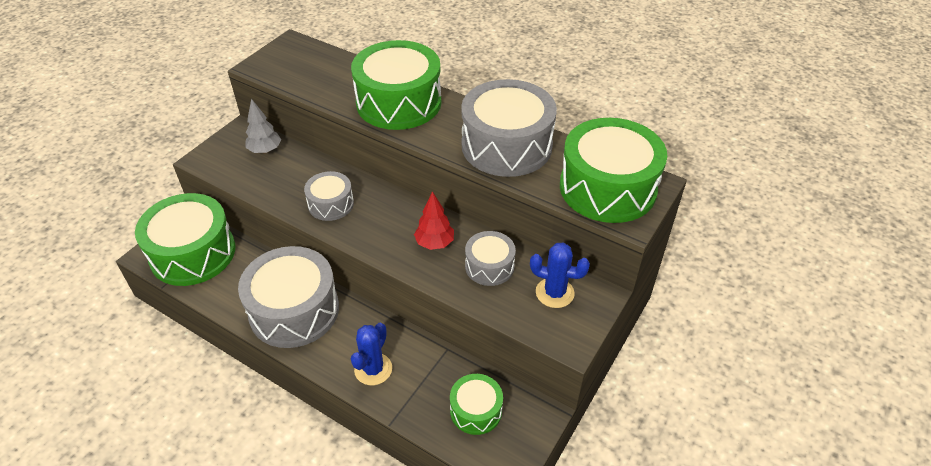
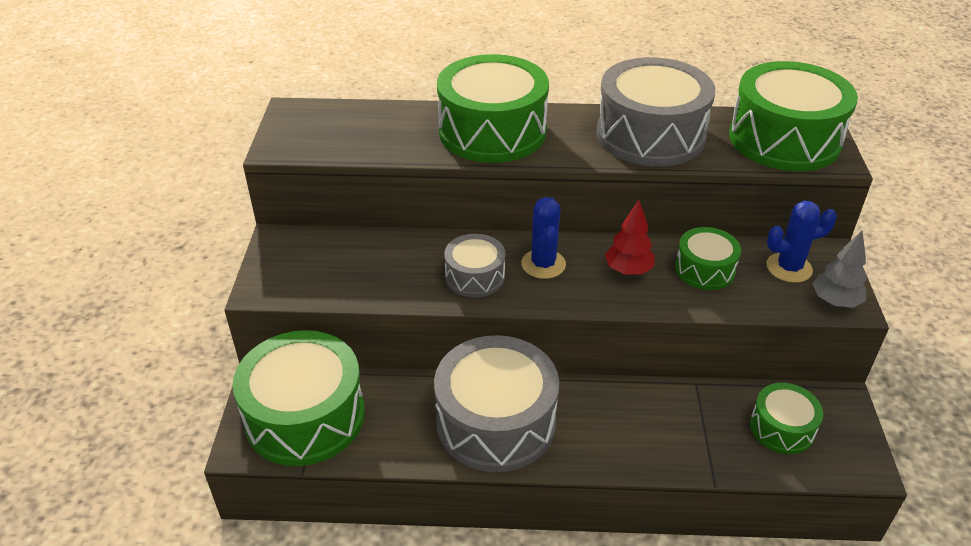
camera: 30 degrees left, 5 degrees down
(265, 150) = (333, 250): grey tree -> grey tree (835, 301)
(373, 369) = (643, 440): blue cactus -> blue cactus (543, 264)
(489, 266) = (704, 269): grey drum -> green drum

